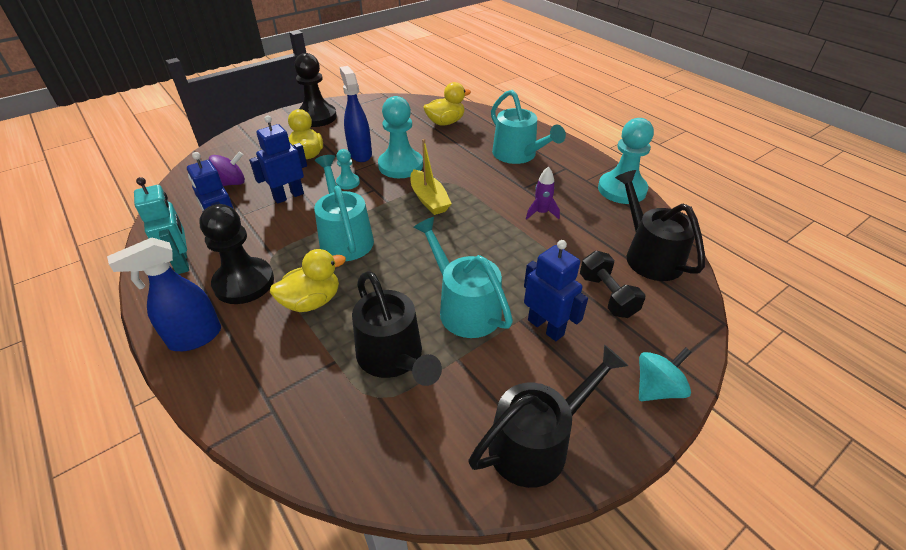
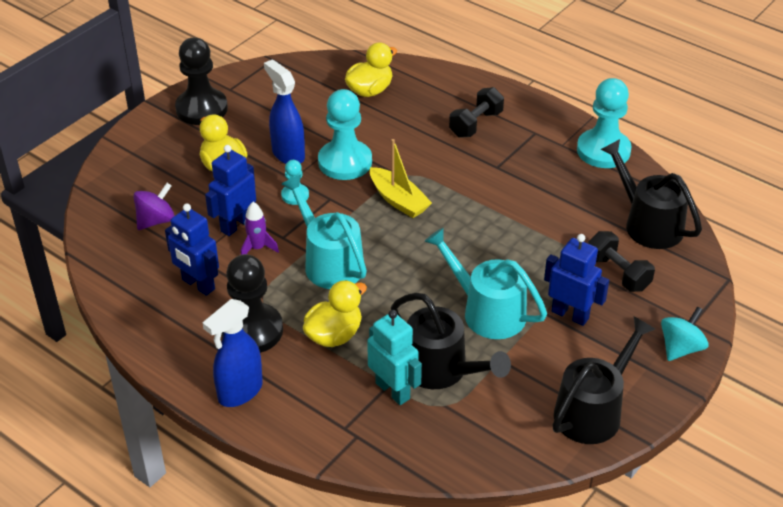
camera: 15 degrees left, 0 degrees up
(182, 262) = (169, 323): turquoise robot -> turquoise robot (393, 390)
(518, 155) = (476, 124): turquoise watering can -> black dumbbell
(541, 213) = (526, 195): purple rocket -> purple rocket (257, 248)

